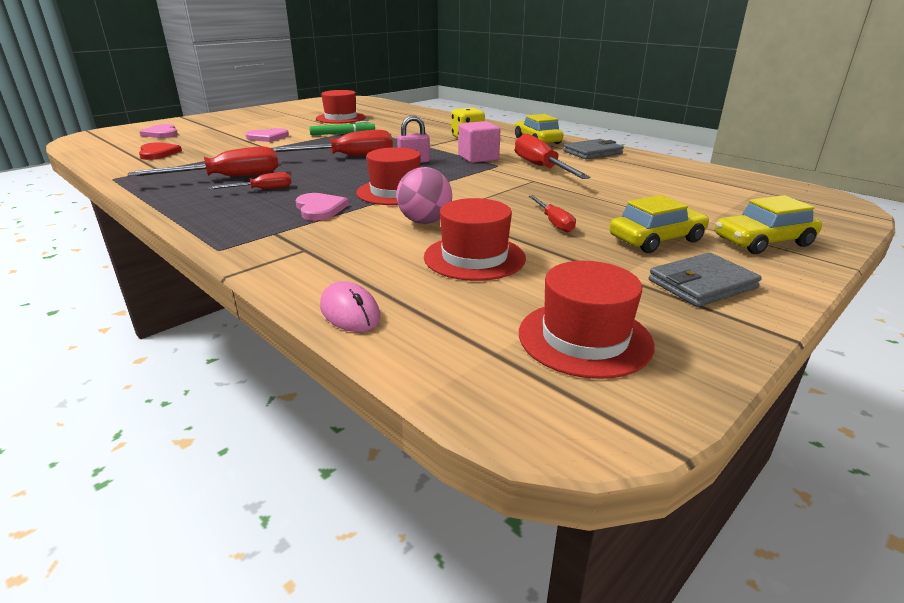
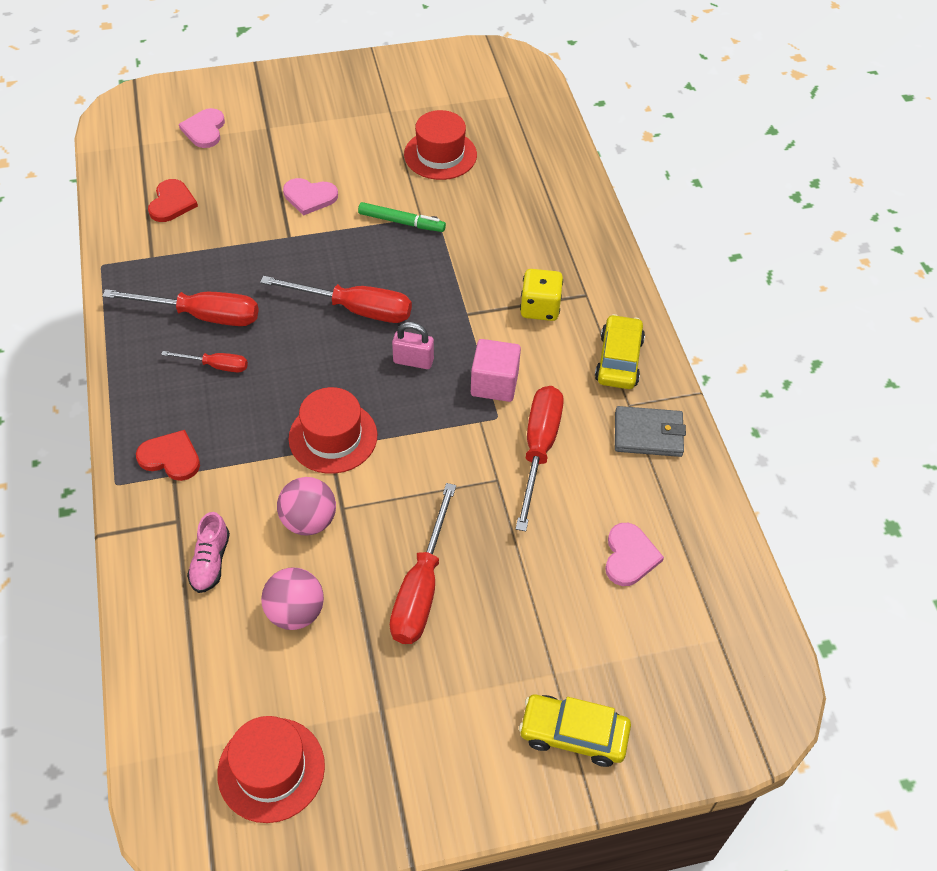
camera: 30 degrees right, 25 degrees up
(263, 227) = (171, 457): none -> red heart
(320, 209) = (239, 442): pink heart -> pink heart (629, 556)
(350, 312) = (148, 641): pink mouse -> none
(362, 258) = (210, 562): none -> pink shoe
(474, 257) = (295, 612): red hat -> pink ball
(554, 222) = (421, 587): red screwdriver -> red screwdriver, size x1.85
(656, 239) = (479, 672): yellow car -> none
(701, 284) = (431, 761): grey wallet -> none

